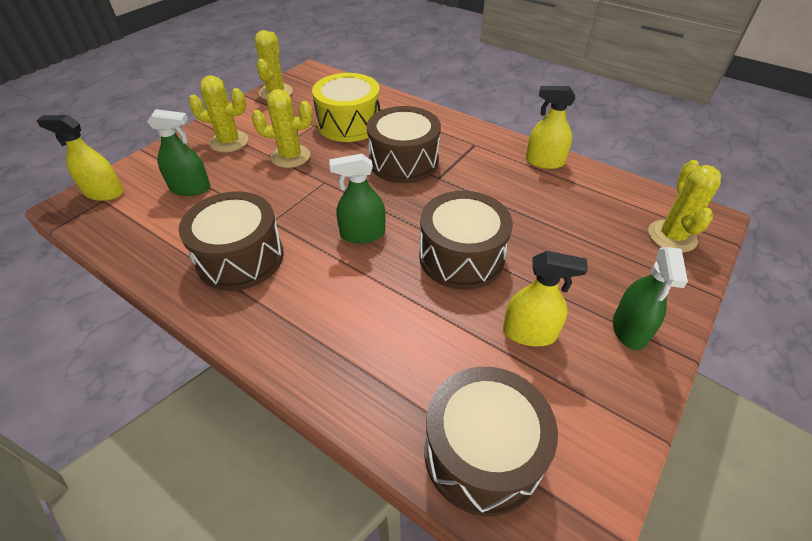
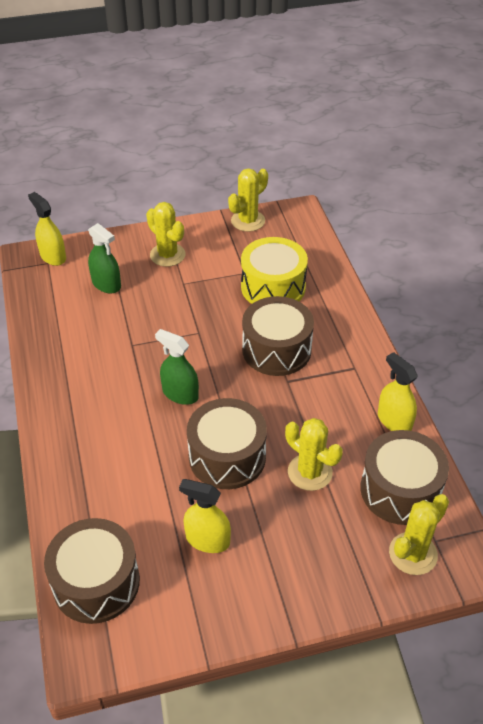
camera: 40 degrees right, 0 degrees up
(240, 258) = (88, 361): brown drum -> brown drum (400, 490)
(290, 156) = (197, 294): yellow cactus -> yellow cactus (310, 472)
(529, 333) = (207, 540): yellow spray bottle -> yellow spray bottle turned 150 degrees clockwise
(630, 329) = (278, 589): green spray bottle -> none

